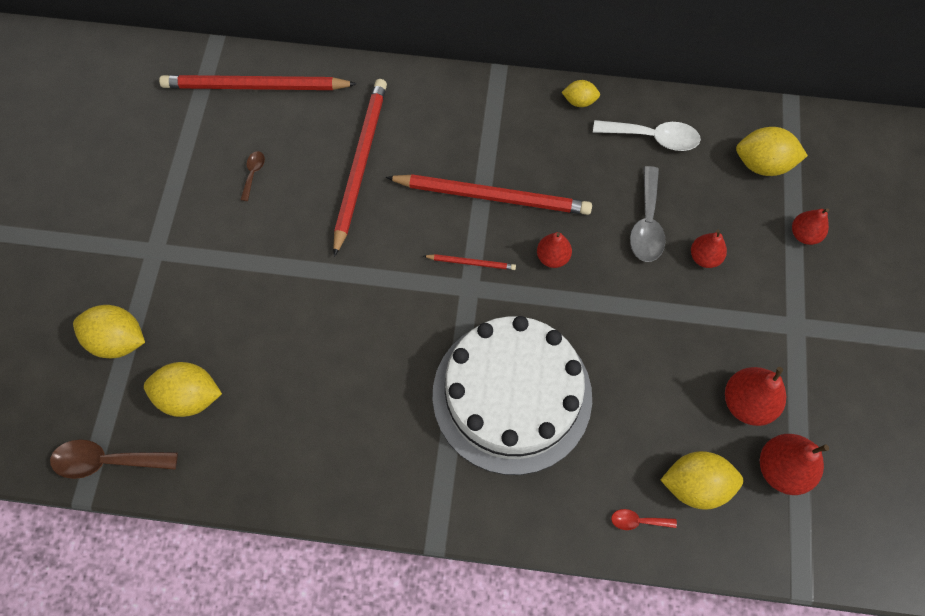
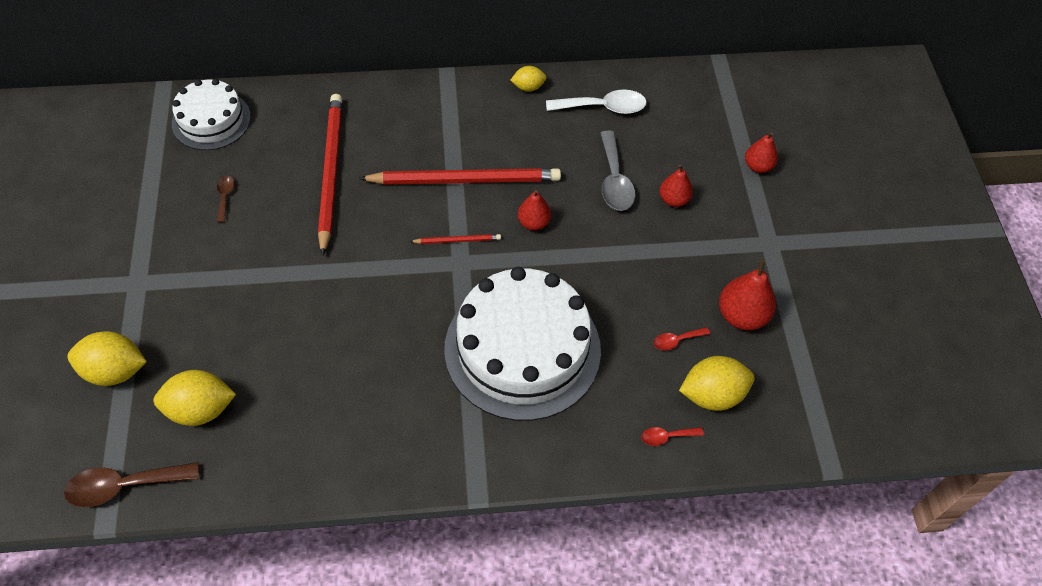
camera: 15 degrees left, 10 degrees down
(255, 86) = (211, 120): red pencil -> white cake
(671, 417) = (676, 340): none -> red spoon
(762, 164) = (707, 114): yellow lemon -> none
(781, 469) = (787, 366): red pear -> none

